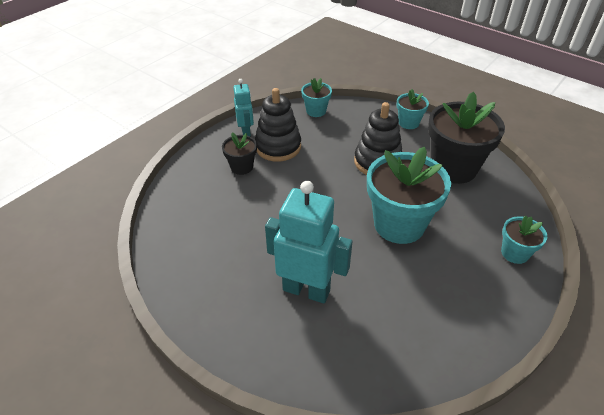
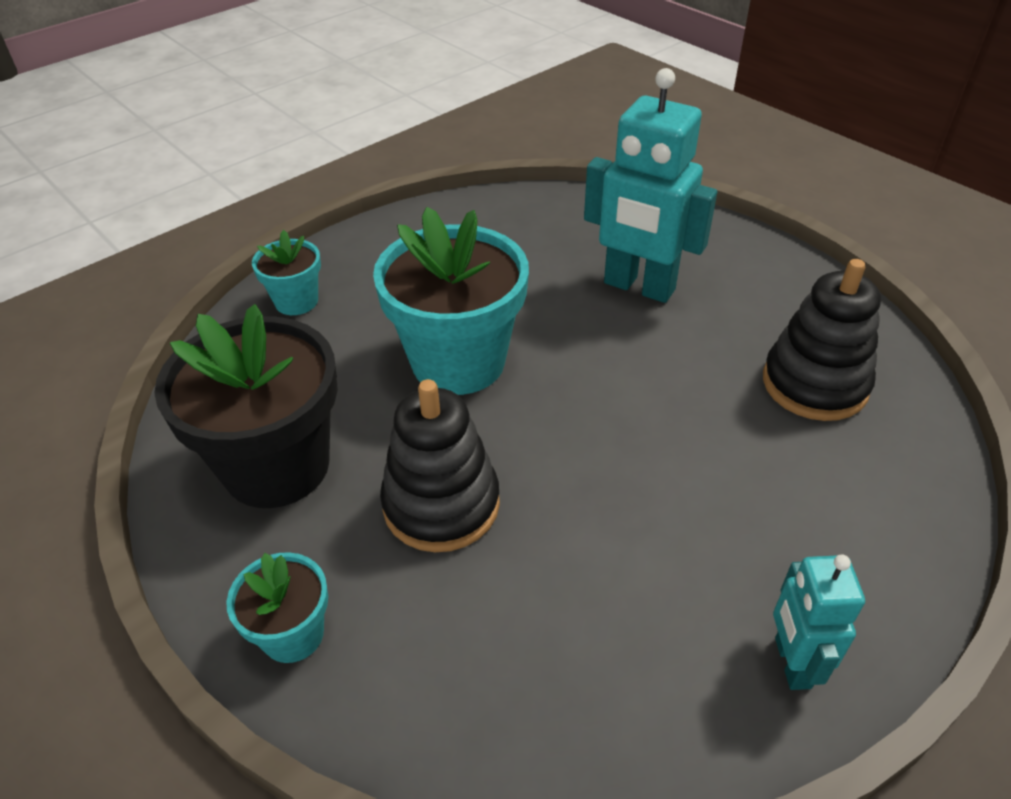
camera: 170 degrees left, 0 degrees up
(242, 167) = (781, 531): black flower pot -> none
(278, 147) = (690, 588): black stacking toy -> black stacking toy (814, 384)
(316, 111) = (563, 739): turquoise flower pot -> none

